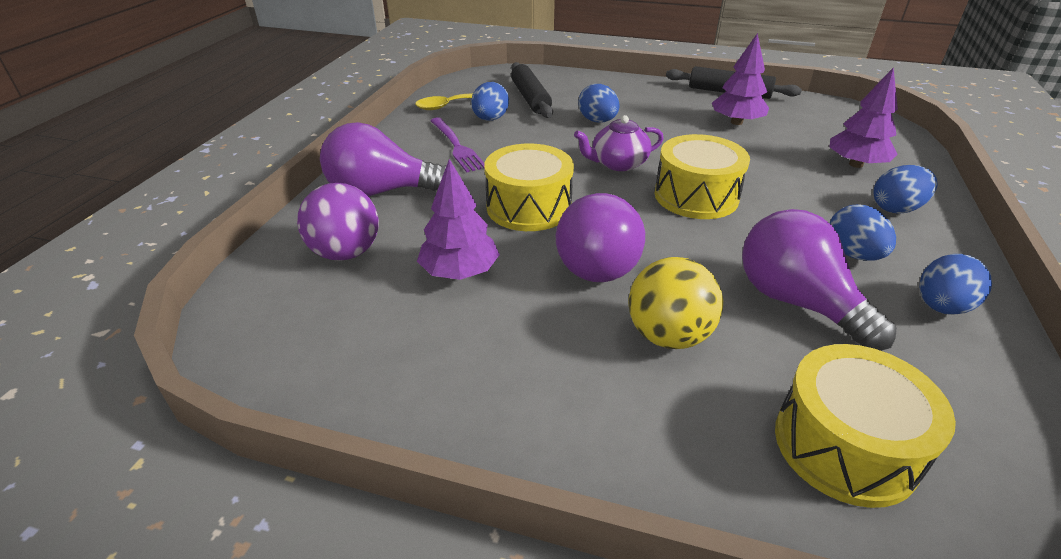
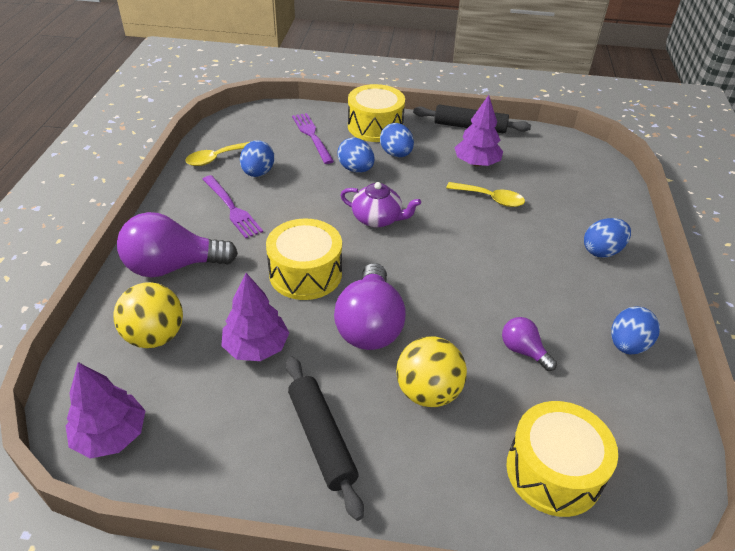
camera: 10 degrees left, 5 degrees up
(346, 253) = (155, 336): purple ball -> yellow ball
(530, 98) = (292, 144): black rolling pin -> black rolling pin (322, 439)
(552, 92) = (311, 136): none -> purple fork
(618, 163) = (377, 219): purple teapot -> purple teapot turned 135 degrees counterclockwise
(696, 196) = (444, 250): yellow drum -> yellow drum (375, 126)
(753, 153) = (490, 199): none -> yellow spoon
(796, 302) = (523, 351): purple light bulb -> purple light bulb, size x0.51
(852, 254) = (566, 300): blue egg -> blue egg (396, 154)
(855, 164) = (573, 205): purple tree -> purple tree (111, 435)

